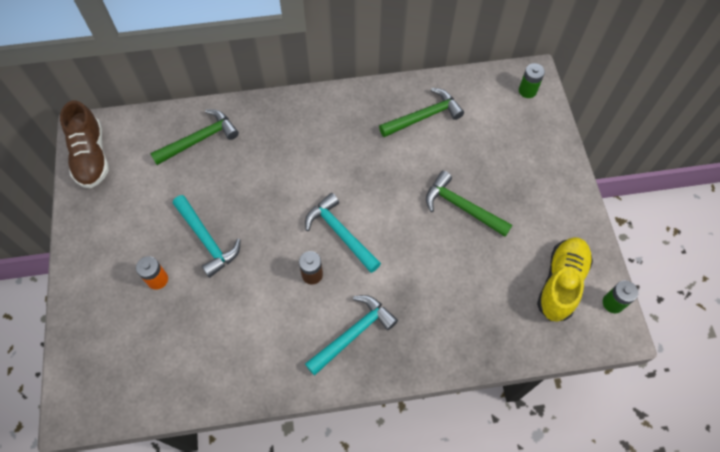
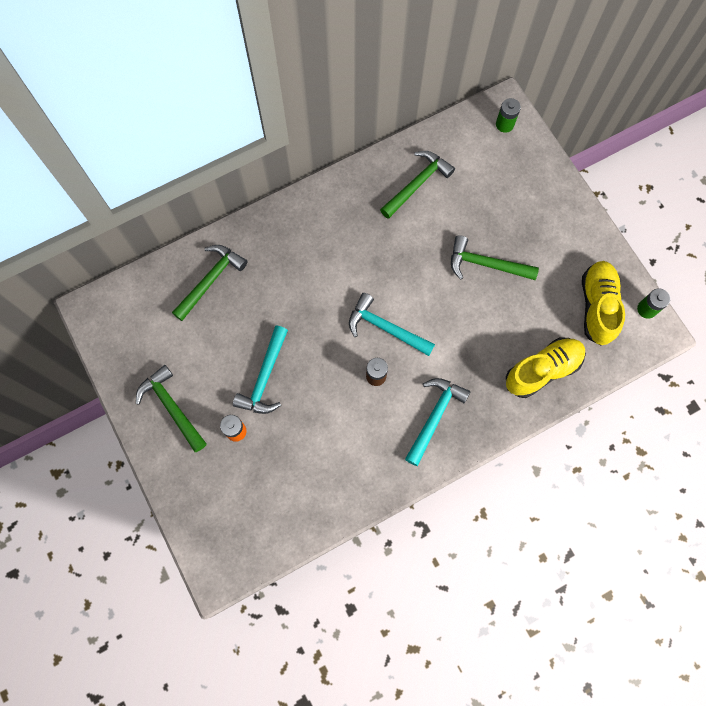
camera: 20 degrees left, 10 degrees up
(91, 156) = (111, 334): brown shoe -> none
(111, 237) = (172, 407): none -> green hammer
(207, 240) = (264, 377): turquoise hammer -> turquoise hammer turned 75 degrees clockwise
(481, 326) = (542, 370): none -> yellow shoe

